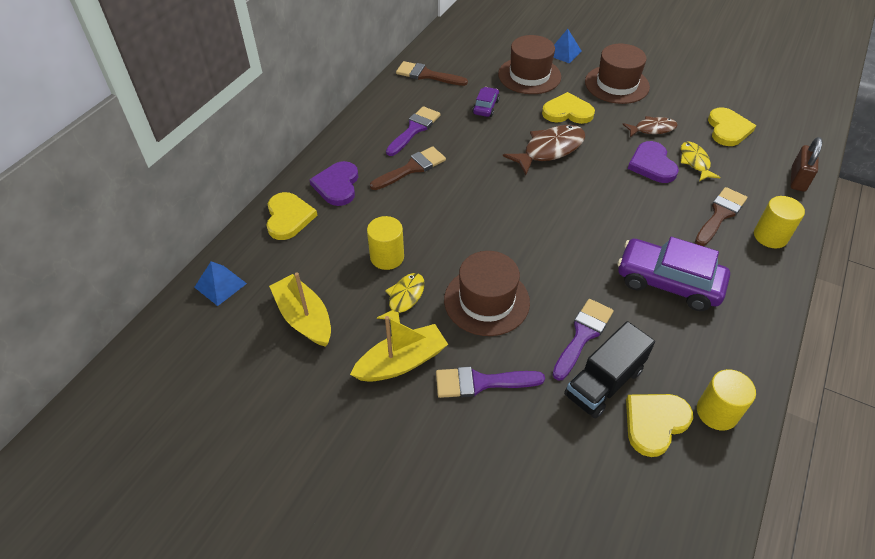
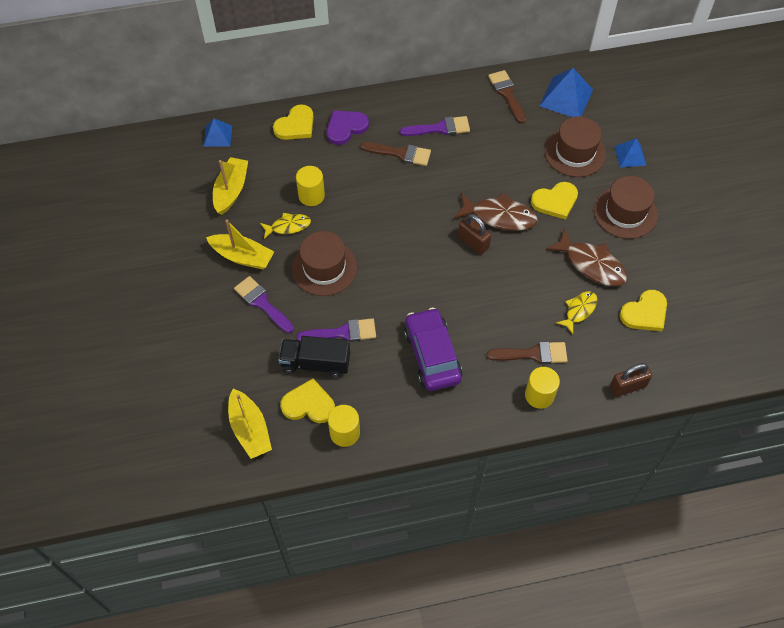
camera: 50 degrees right, 10 degrees up
(469, 50) = (566, 97): none -> blue pyramid
(486, 107) = (507, 151): purple car -> none
(562, 181) = (473, 242): none -> brown padlock
(567, 112) = (555, 201): yellow heart -> yellow heart turned 105 degrees clockwise
(649, 506) = (250, 429): none -> yellow boat
(652, 129) = (591, 264): brown fish -> brown fish, size x1.63
(652, 164) = (547, 286): purple heart -> none

